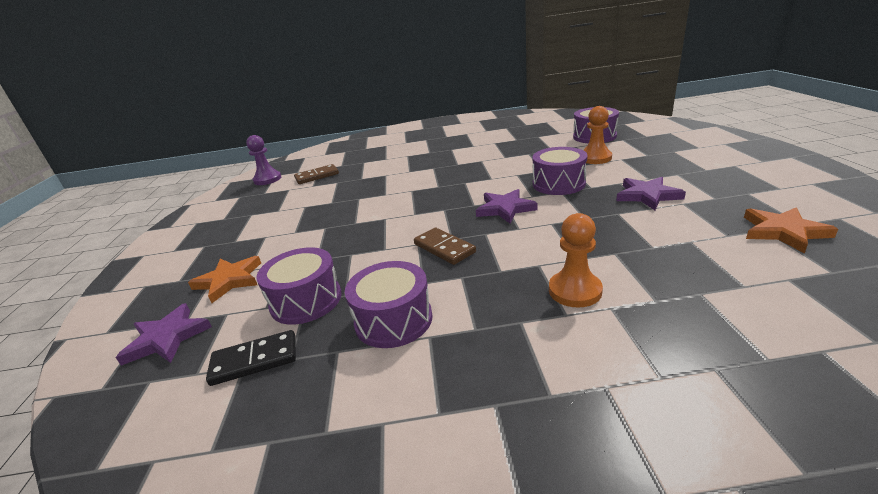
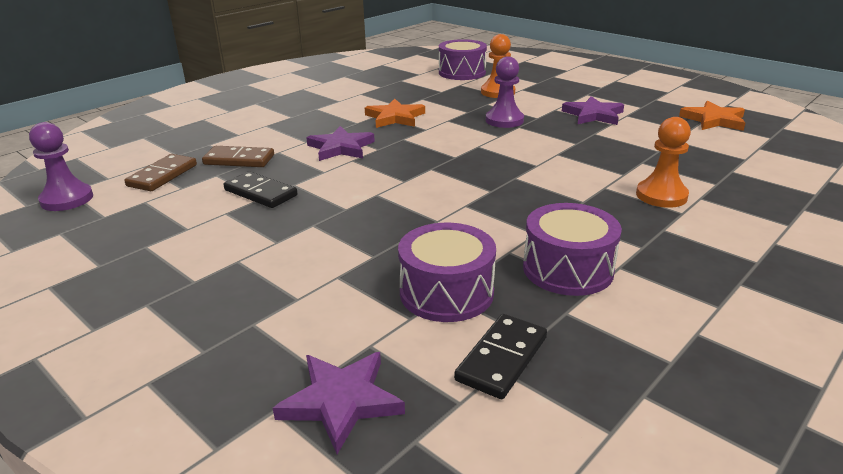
camera: 45 degrees left, 0 degrees up
(229, 280) = (294, 318): orange star -> orange star (395, 117)
(336, 199) = (261, 193): none -> black domino
(444, 248) = (500, 200): brown domino -> brown domino (239, 160)
(505, 209) = (494, 152): purple star -> purple star (341, 148)
(558, 184) = (504, 120): purple drum -> purple pawn

